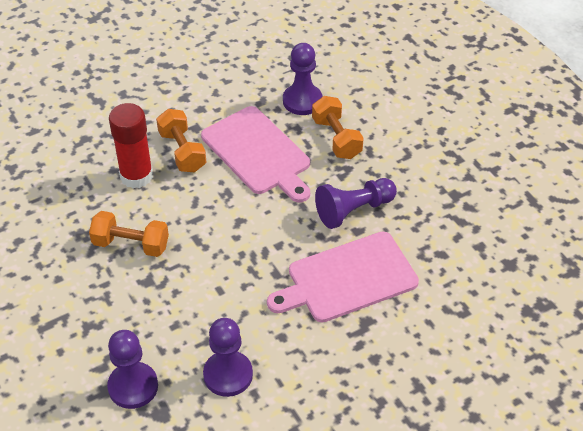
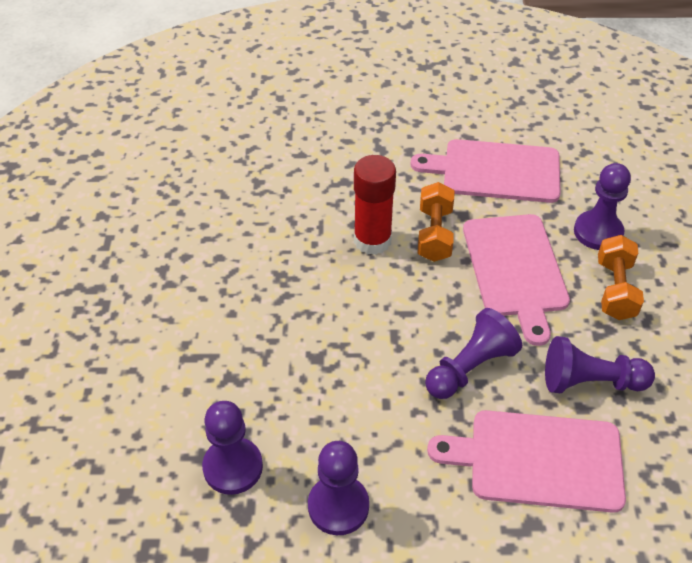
camera: 30 degrees right, 0 degrees up
(131, 244) = (324, 310): orange dumbbell -> none
(201, 83) = (496, 171): none -> pink cutting board
(265, 238) = (470, 368): none -> purple pawn

